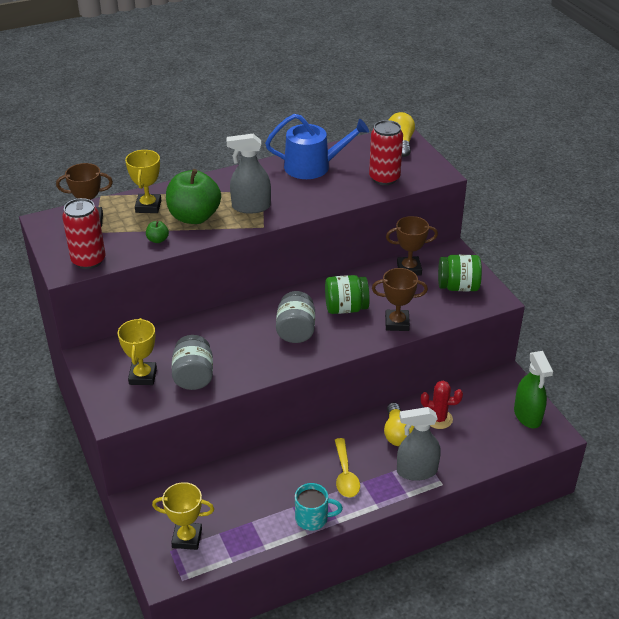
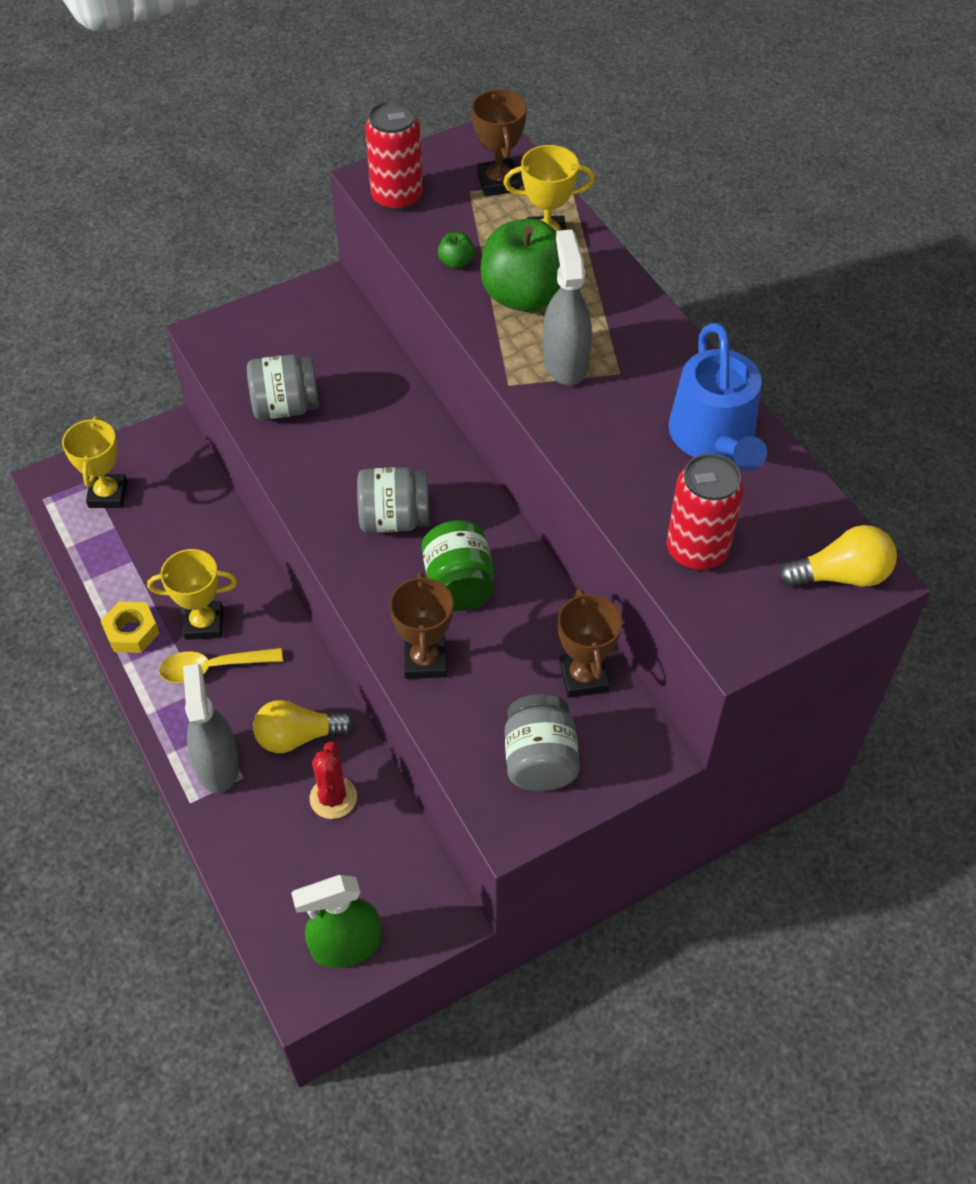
camera: 85 degrees right, 15 degrees up
(143, 376) = (286, 351): yellow trophy -> yellow trophy (204, 623)
(313, 518) = (132, 632): turquoise mug -> yellow nut
(458, 287) = (539, 760): green jar -> grey jar

